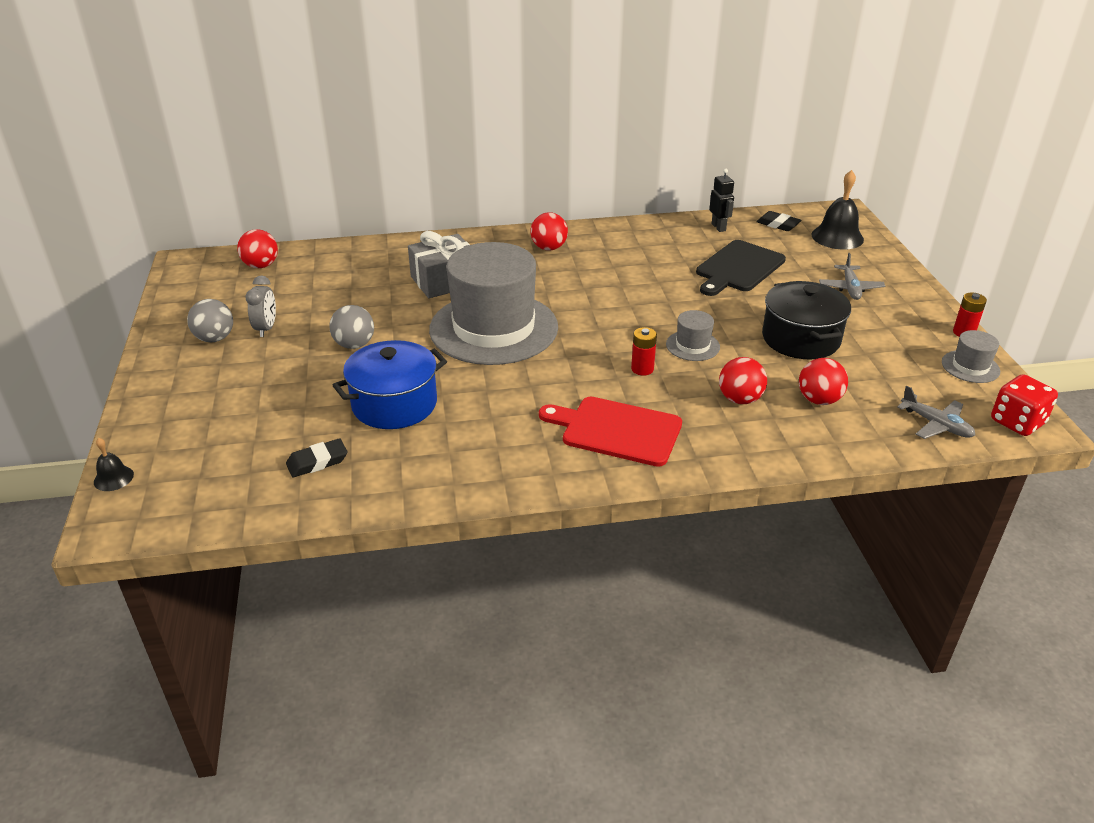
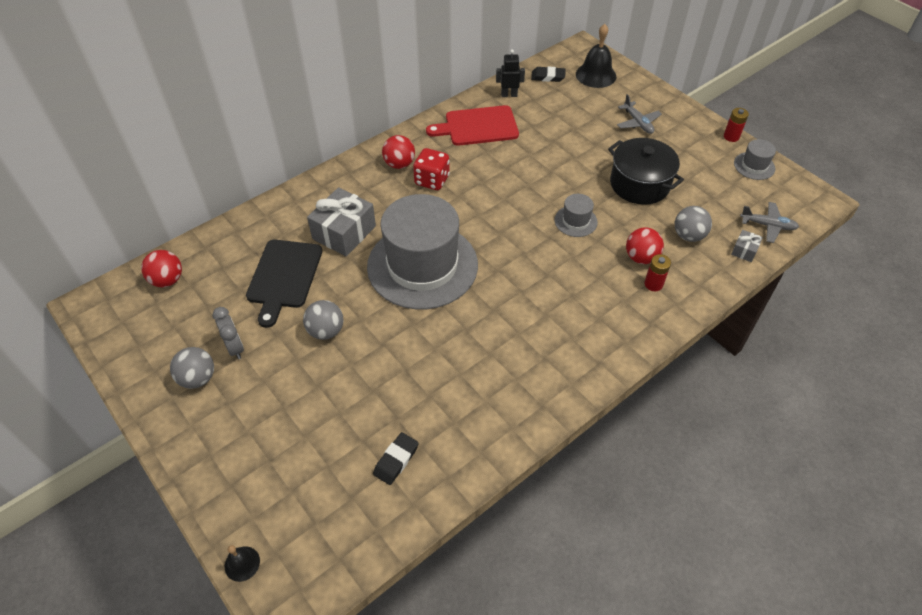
camera: 30 degrees left, 15 degrees up
(394, 404) = (408, 375): blue pot -> none
(616, 430) = (584, 324): red cutting board -> red cutting board (477, 126)
(642, 369) = (558, 258): red battery -> red battery (653, 284)
(719, 227) = (509, 95): black robot -> black robot turned 45 degrees counterclockwise
(738, 268) = (552, 132): black cutting board -> black cutting board (284, 277)
(819, 400) = (688, 236): red ball -> grey ball
(880, 436) = (744, 251): none -> grey gift
(1017, 422) = (808, 203): red dice -> red dice (432, 180)

